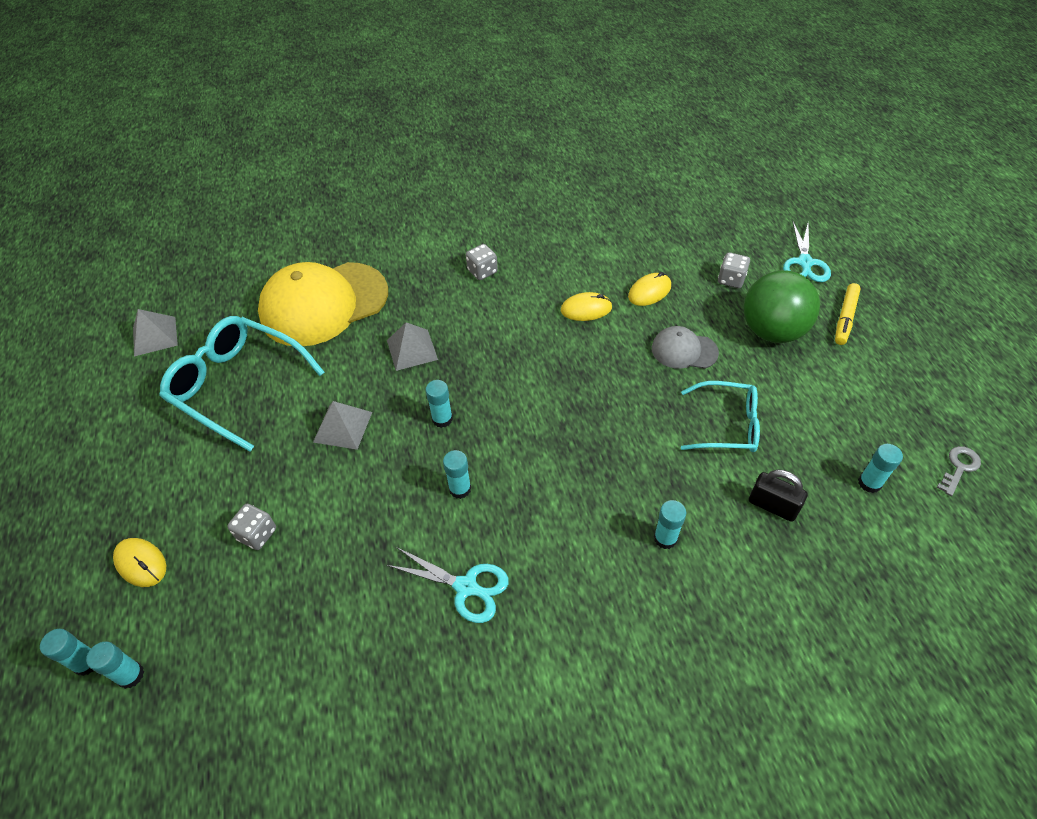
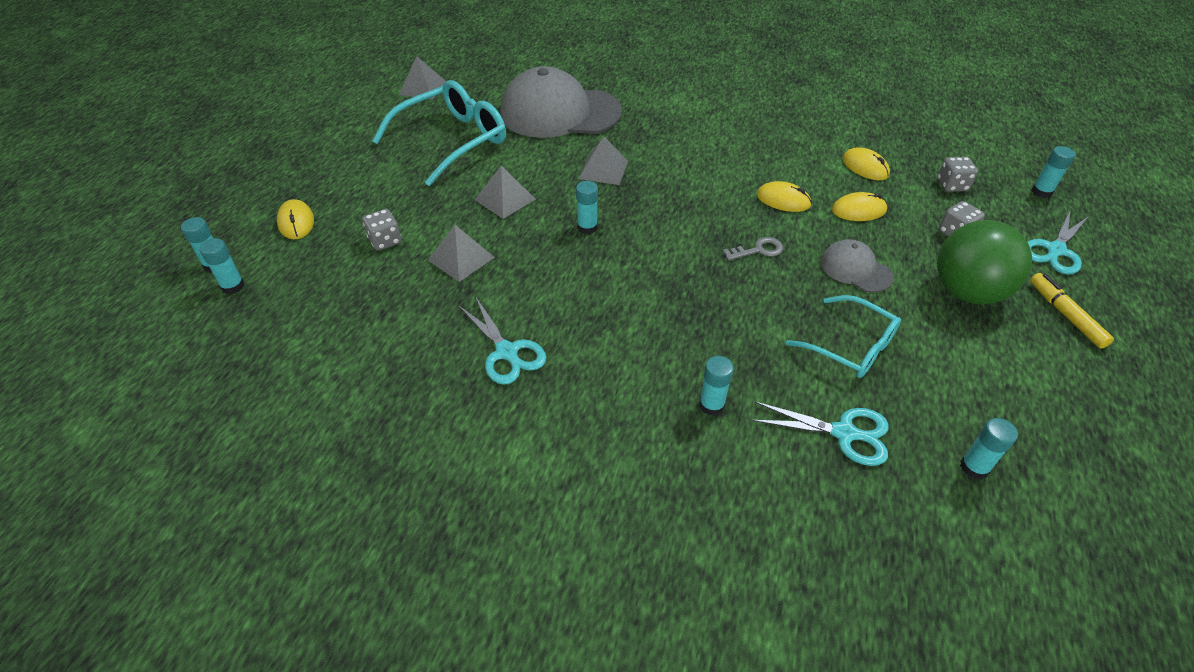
camera: 30 degrees right, 5 degrees down
(238, 386) = (452, 141): turquoise glasses -> turquoise glasses turned 75 degrees clockwise
(324, 304) = (560, 113): yellow cap -> grey cap
(349, 513) = (461, 258): none -> grey pyramid
(460, 489) = (560, 282): turquoise glue stick -> turquoise glue stick (1041, 192)
(482, 271) = (710, 138): grey dice -> grey dice (952, 185)
(626, 246) = (865, 167): none -> yellow mouse
(772, 506) = (844, 433): black padlock -> turquoise scissors
(845, 318) = (1065, 315): yellow marker -> yellow marker turned 105 degrees clockwise
(959, 467) = (1102, 507): grey key -> grey key (758, 250)

